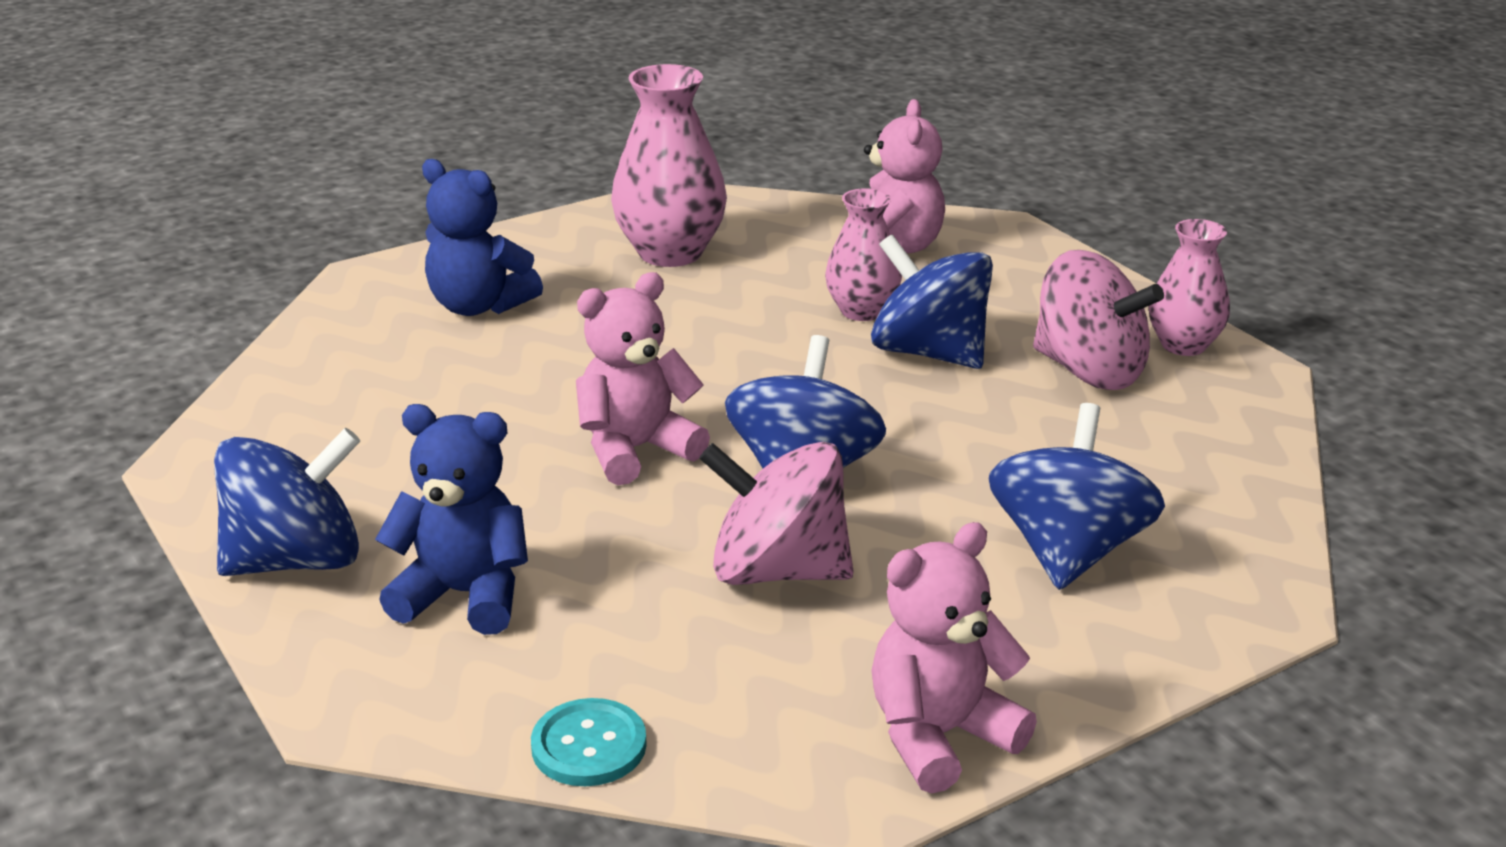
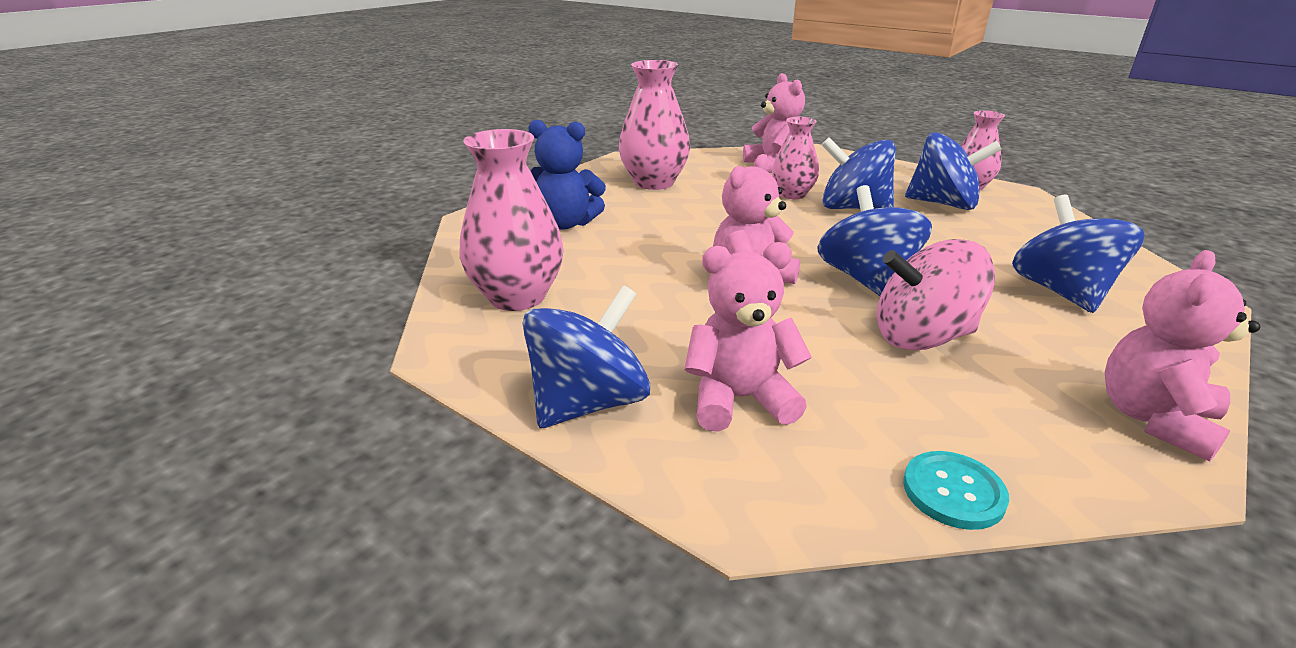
camera: 20 degrees left, 0 degrees up
(325, 409) = (517, 297): none -> pink vase
(464, 595) = (739, 399): blue teddy bear -> pink teddy bear
(1089, 371) = (943, 204): pink spinning top -> blue spinning top

